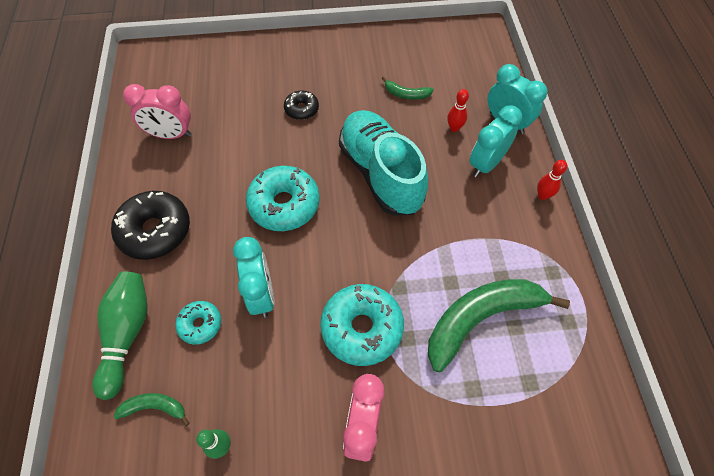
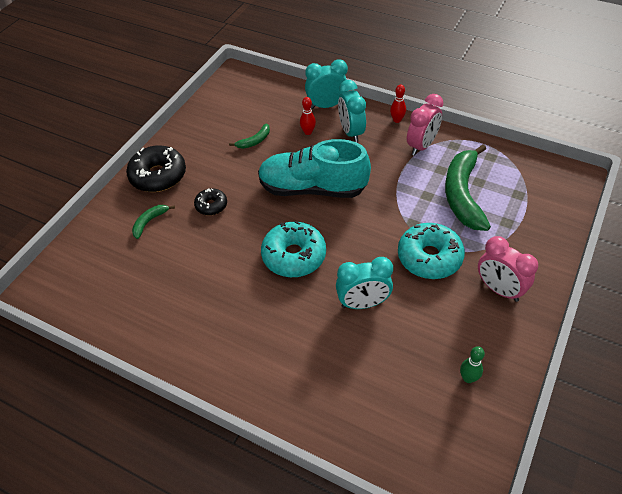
camera: 55 degrees left, 10 degrees down
(127, 333) = (335, 408): green bowling pin -> none
(155, 231) = (249, 352): black donut -> black donut (158, 176)
(155, 407) = (412, 411): green banana -> green banana (149, 222)
(171, 135) = (156, 303): pink clock -> pink clock (421, 146)
(200, 324) = (361, 354): turquoise donut -> none
(262, 294) = (363, 303): turquoise clock -> turquoise clock turned 150 degrees clockwise

